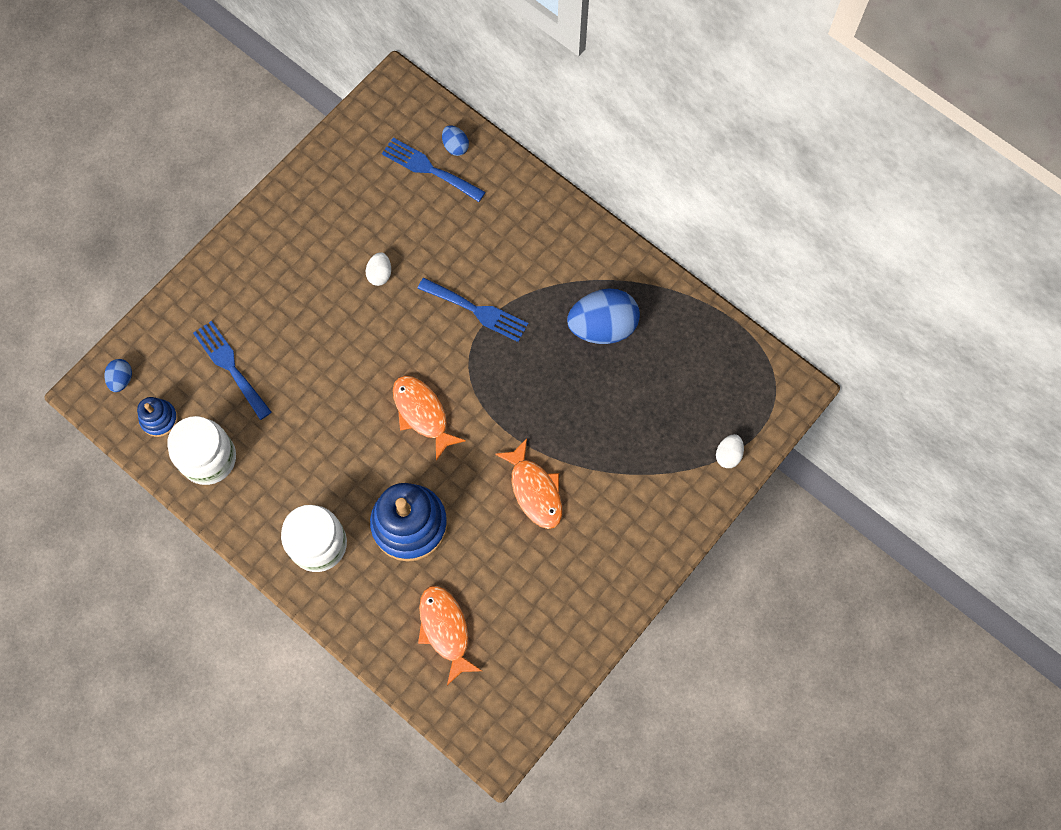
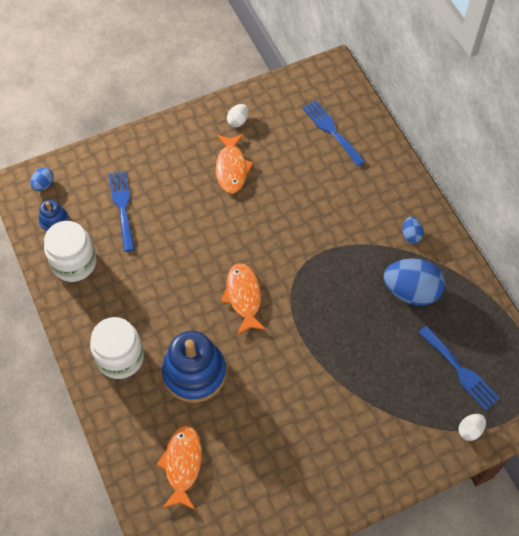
camera: 25 degrees right, 10 degrees down
(380, 274) = (260, 187): white egg -> white egg (238, 121)
(455, 146) = (358, 123): blue egg -> blue egg (411, 235)
(477, 311) = (320, 241): blue fork -> blue fork (460, 370)
(534, 490) = (302, 390): orange fish -> orange fish (231, 168)

